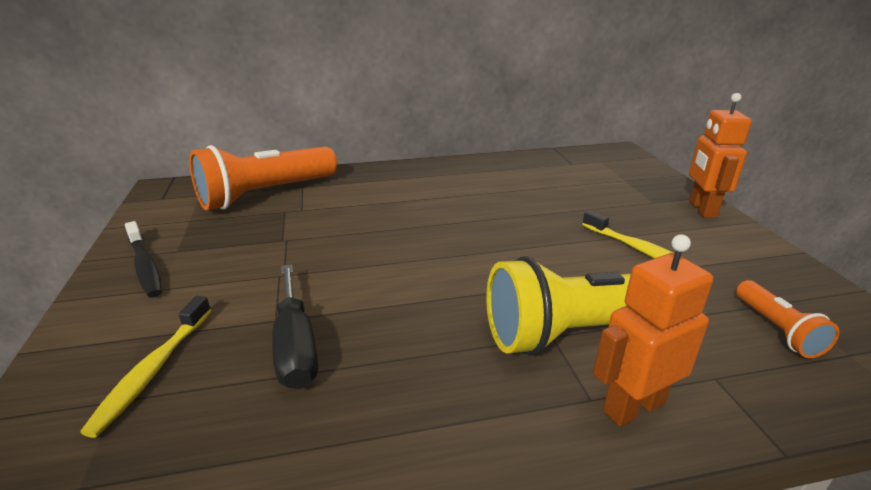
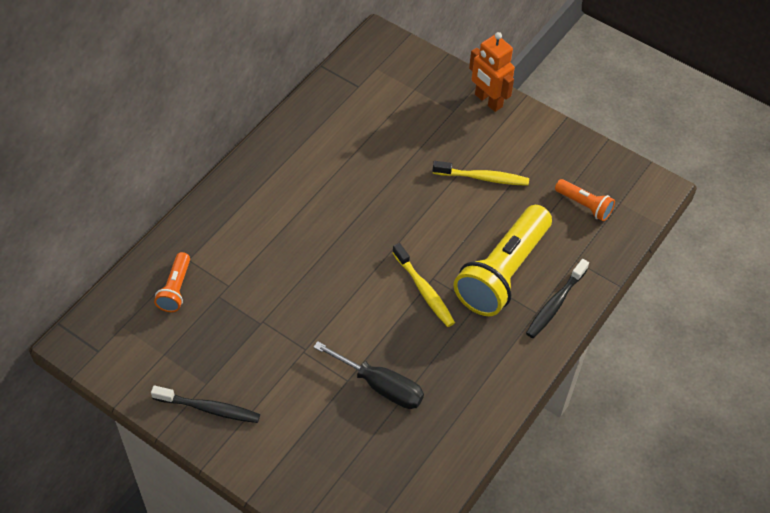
camera: 45 degrees left, 25 degrees up
(153, 370) = (333, 451): yellow toothbrush -> yellow toothbrush (424, 291)
(266, 194) = (175, 289): orange flashlight -> orange flashlight, size x0.48
(633, 406) = (555, 304): orange robot -> black toothbrush

